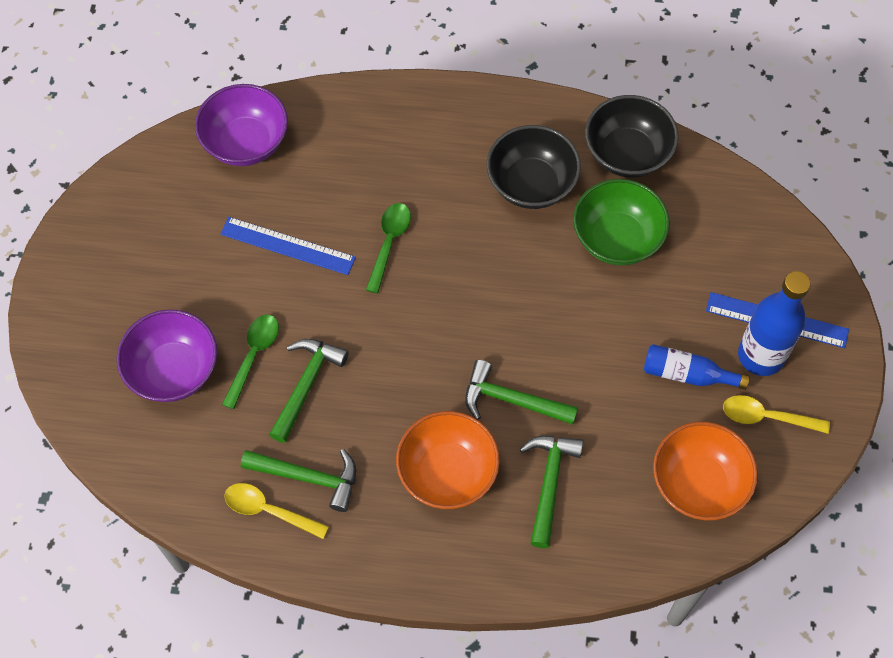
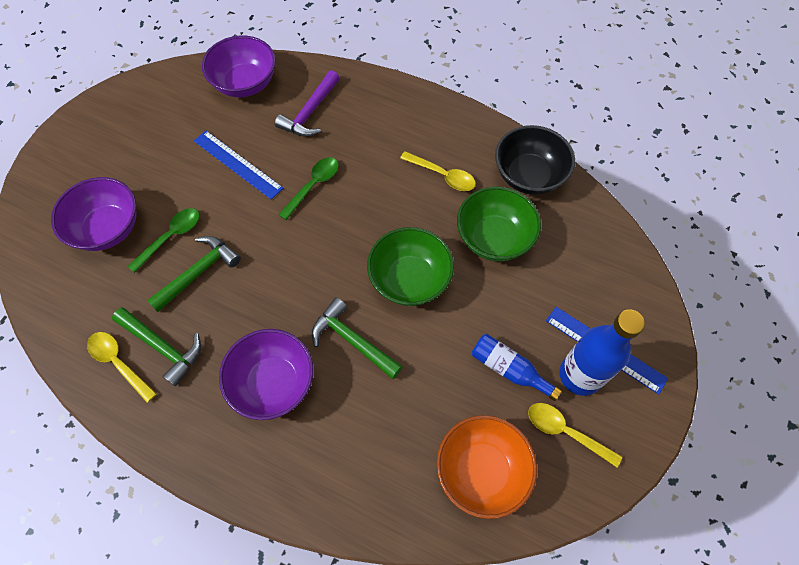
camera: 20 degrees right, 0 degrees up
(343, 155) = (310, 112): none -> purple hammer
(447, 473) = (273, 383): orange bowl -> purple bowl
(531, 184) = (442, 175): black bowl -> yellow spoon
(544, 315) = (409, 279): none -> green bowl
(549, 484) = (352, 423): green hammer -> none

